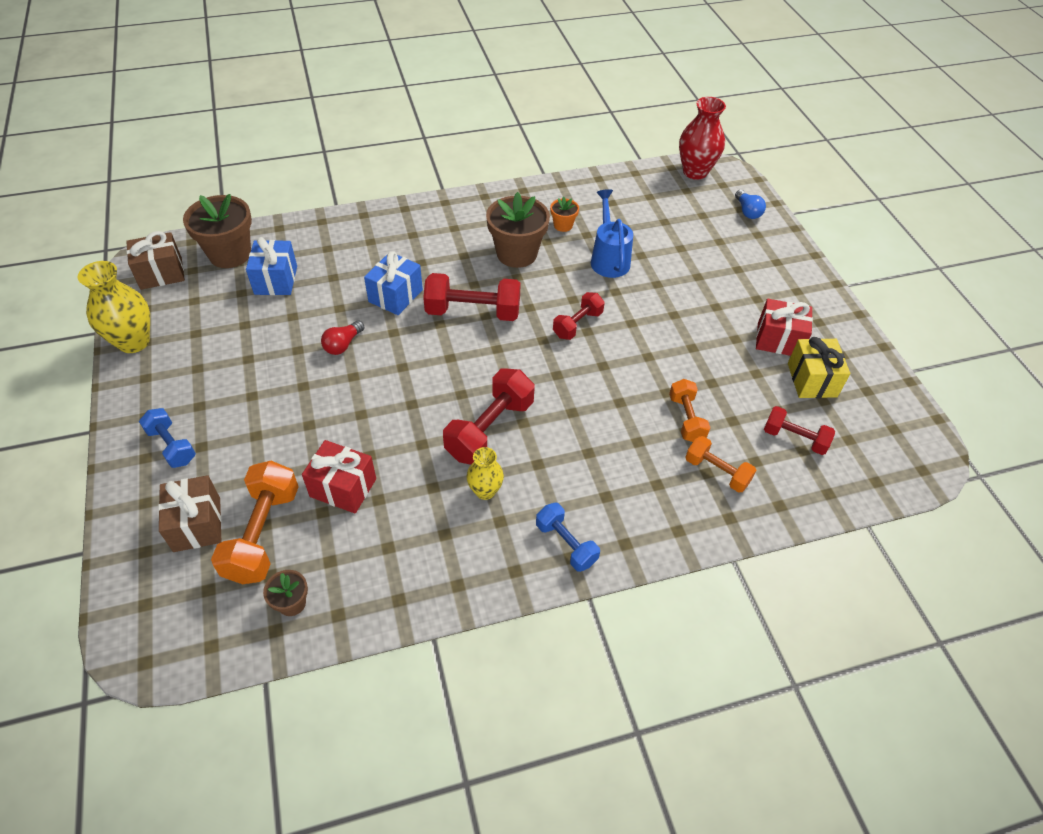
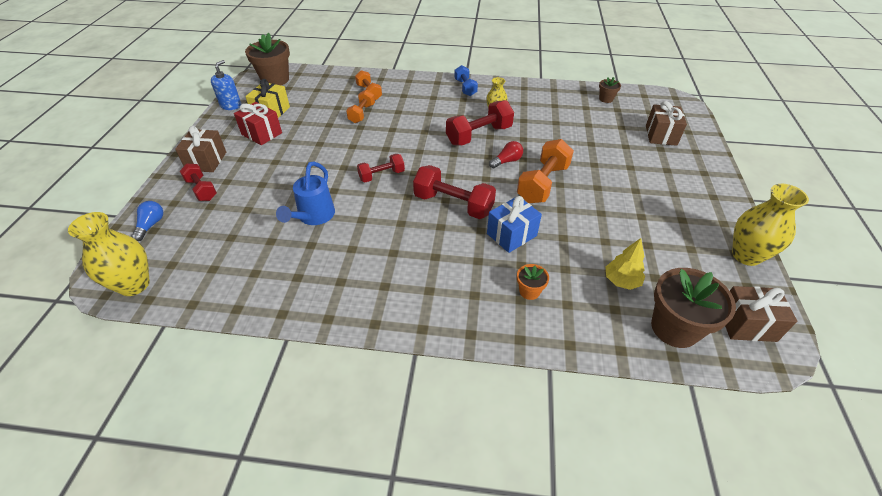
camera: 155 degrees left, 5 degrees down
(172, 446) = (687, 174): blue dumbbell -> none
(263, 534) = (622, 123): orange dumbbell -> orange dumbbell (543, 183)
(276, 280) = (621, 281): blue gift -> yellow tree
(343, 345) = (564, 207): red light bulb -> red light bulb (507, 161)
(343, 488) = (575, 131): red gift -> none
(516, 254) = (387, 244): brown flower pot -> brown flower pot (275, 80)
(563, 225) = (323, 261): orange flower pot -> orange flower pot (529, 291)
(695, 172) = (134, 285): red vase -> yellow vase
(790, 284) = (206, 161): none -> brown gift
(794, 438) = (315, 94): red dumbbell -> red dumbbell (201, 190)
(879, 374) = (231, 105): none -> blue soap dispenser

